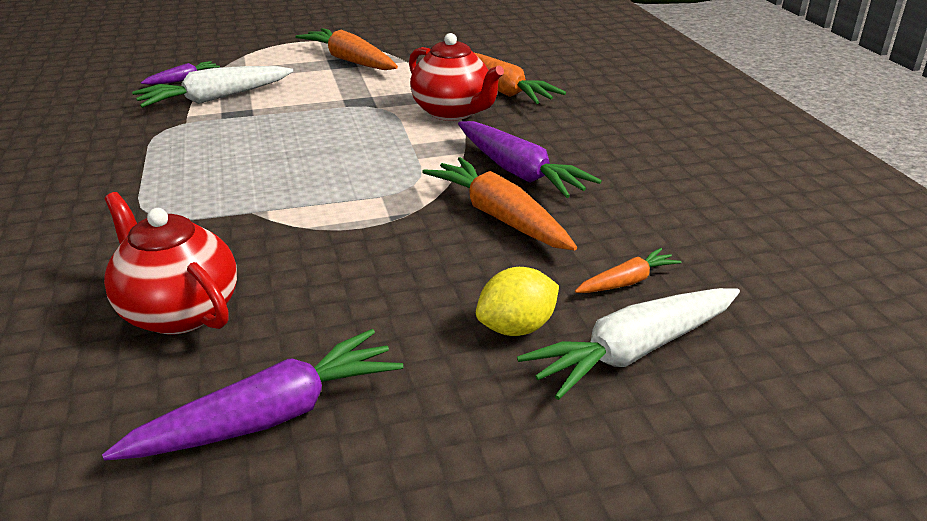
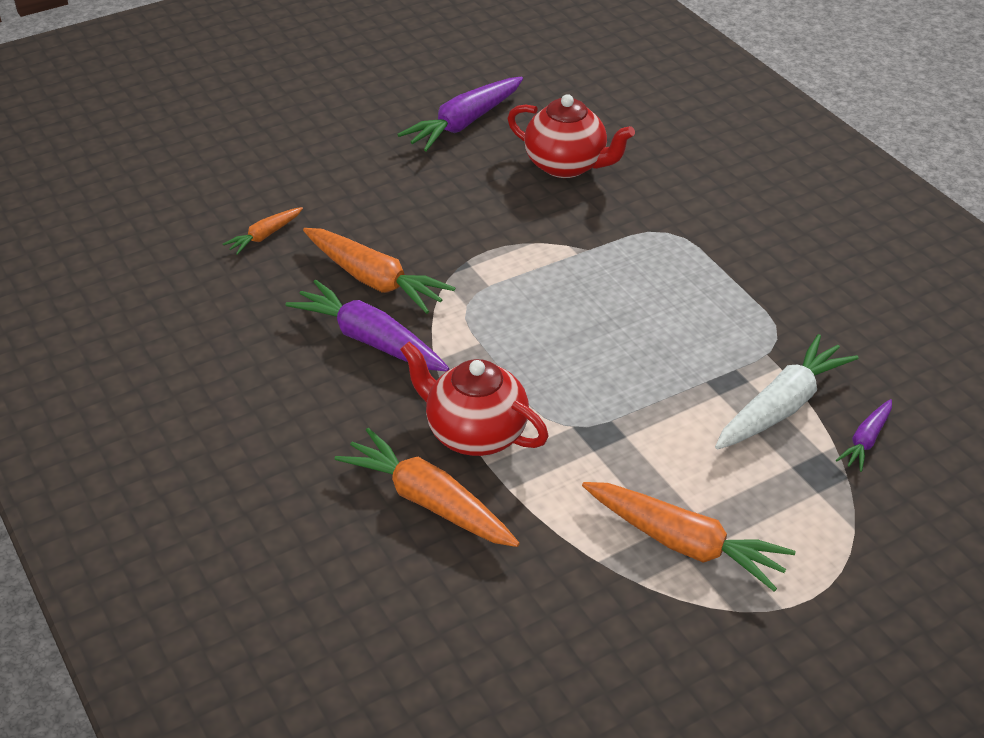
camera: 165 degrees right, 10 degrees up
(516, 328) = (340, 190): yellow lemon -> none
(633, 352) = (262, 187): white carrot -> none

